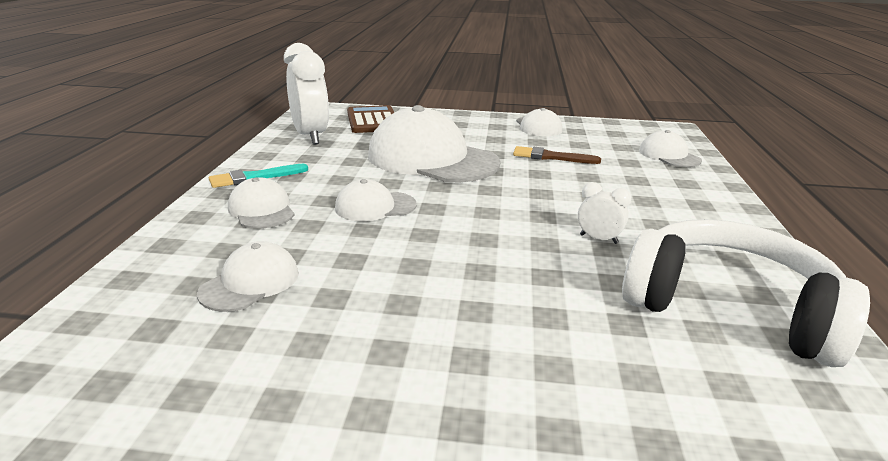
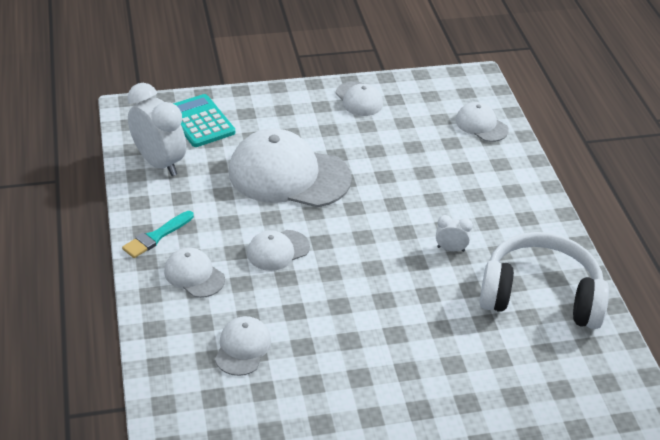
camera: 20 degrees left, 15 degrees up
(372, 121) = (200, 121): brown calculator -> turquoise calculator
(551, 157) = (386, 149): brown brush -> none

